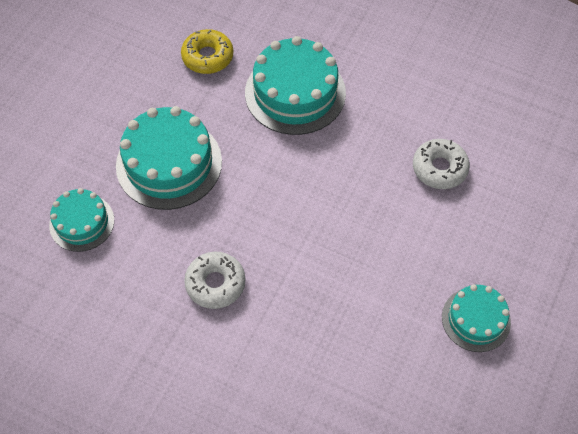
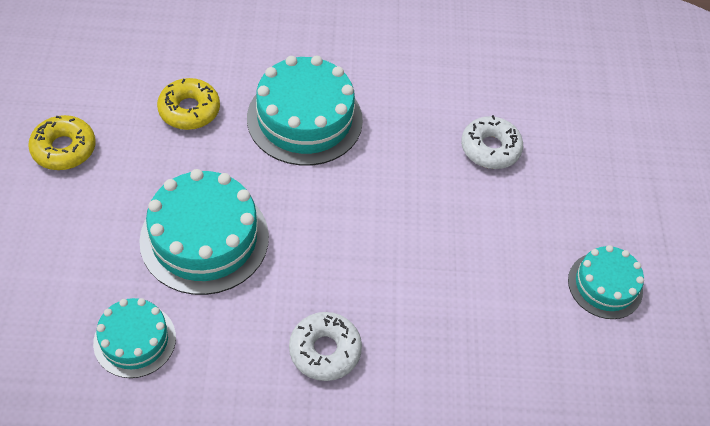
camera: 30 degrees left, 5 degrees down
(100, 58) = (64, 149): none -> yellow donut

